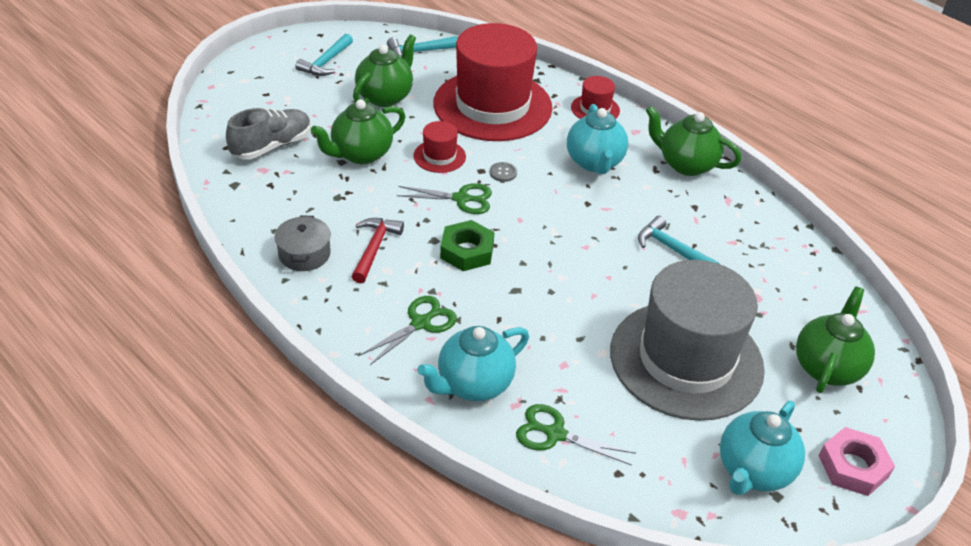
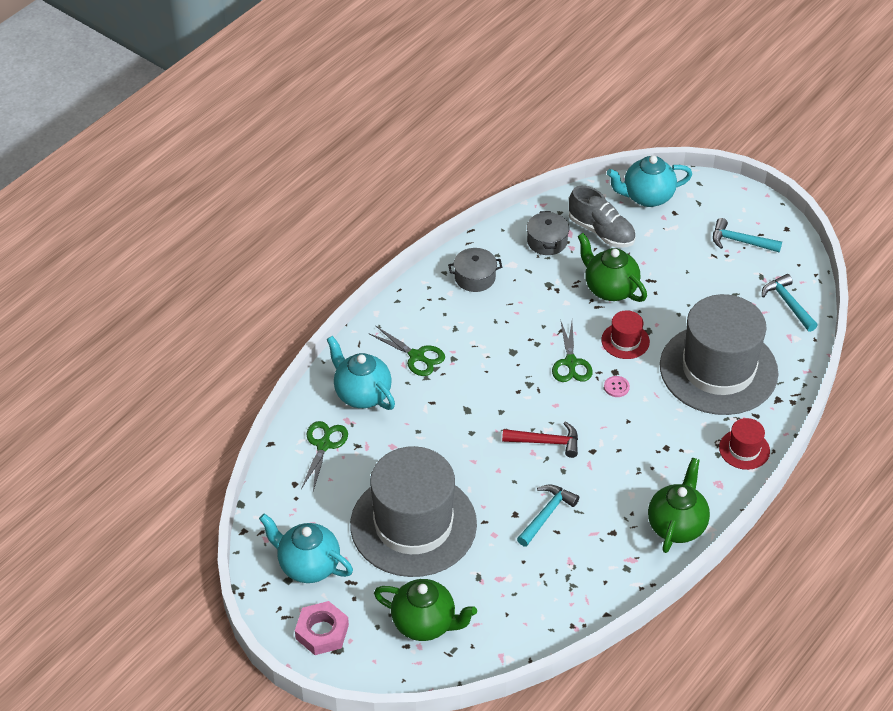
camera: 85 degrees right, 5 degrees up
(269, 188) = (547, 241): none -> grey pot
(374, 248) = (492, 317): red hammer -> red hammer (546, 442)
(385, 97) = (702, 291): green teapot -> none
(467, 251) = (505, 374): green nut -> none
(492, 105) = (718, 369): red hat -> grey hat
(503, 173) = (616, 387): grey button -> pink button
(594, 162) = (655, 453): turquoise teapot -> turquoise teapot (647, 197)

